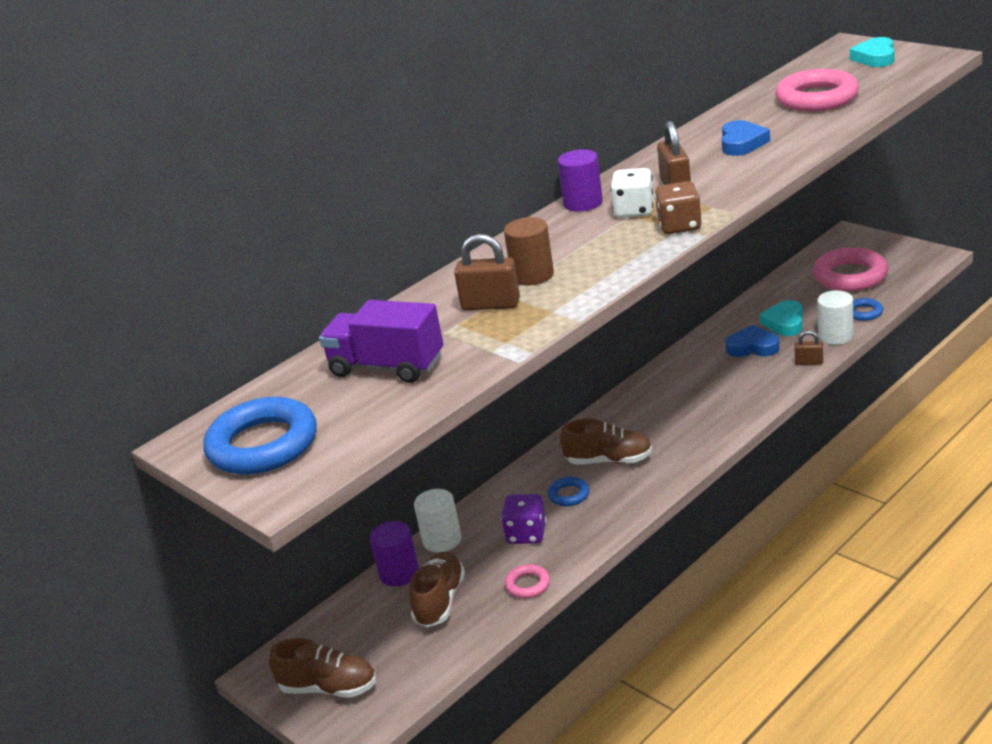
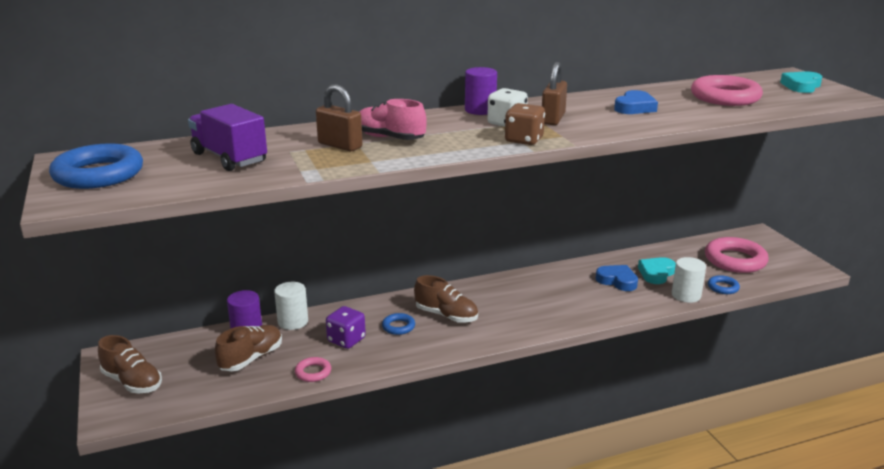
camera: 20 degrees right, 5 degrees down
(532, 275) = (389, 138): brown cylinder -> pink shoe
(809, 362) = (649, 305): brown padlock -> none

